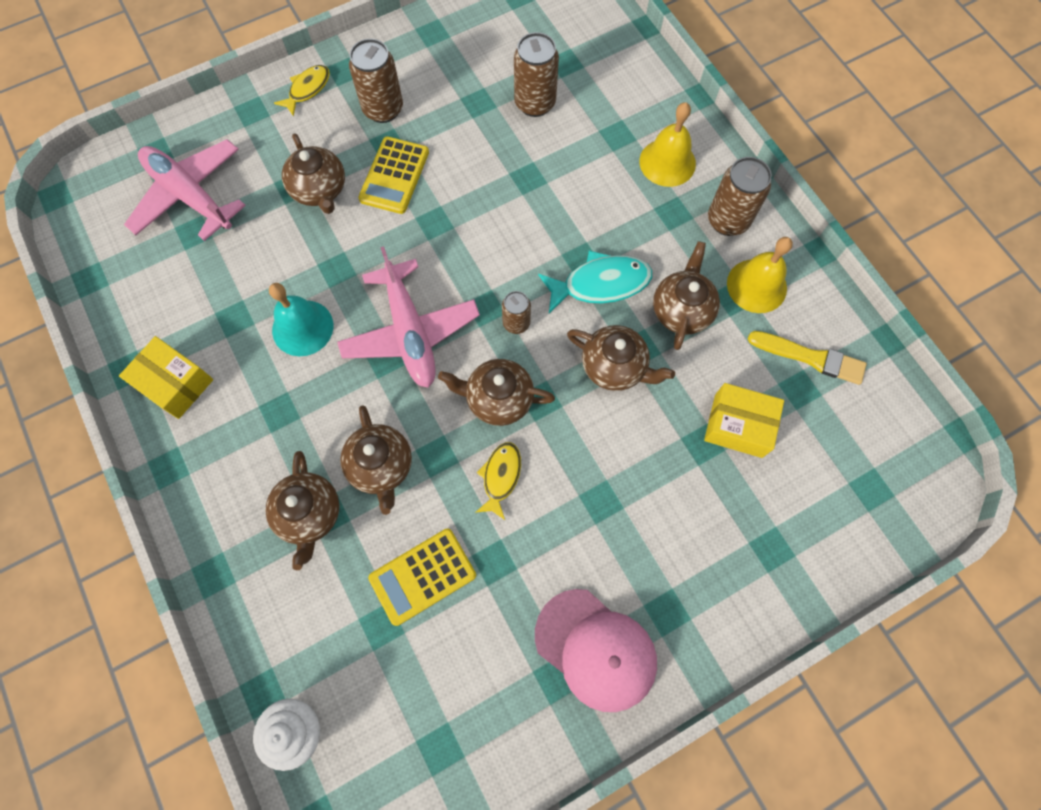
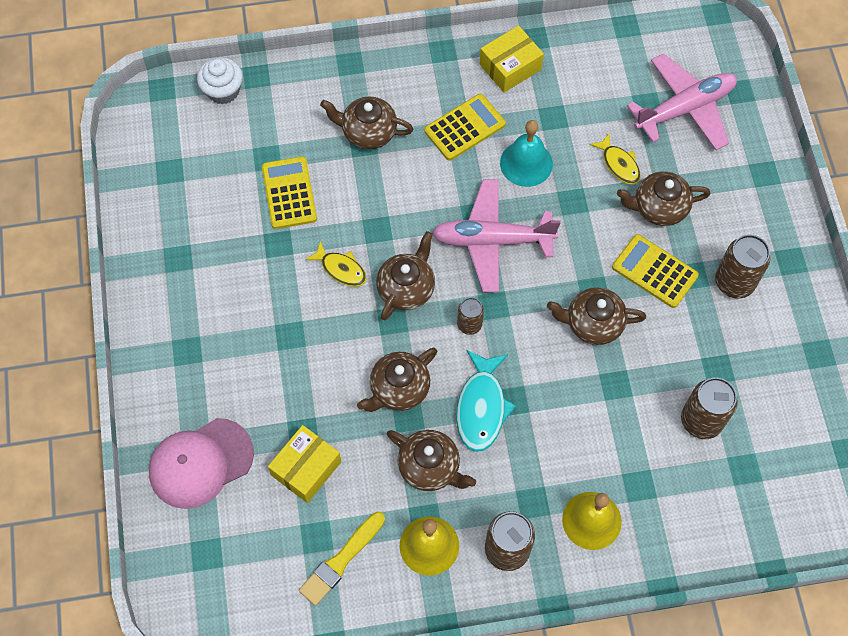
camera: 110 degrees right, 5 degrees down
(273, 406) = (464, 127): none -> yellow calculator
(307, 89) = (776, 224): yellow fish -> yellow fish (619, 164)
(381, 466) = (385, 188): brown teapot -> brown teapot (593, 323)
(595, 649) = (185, 291): pink cap -> pink cap (200, 463)

